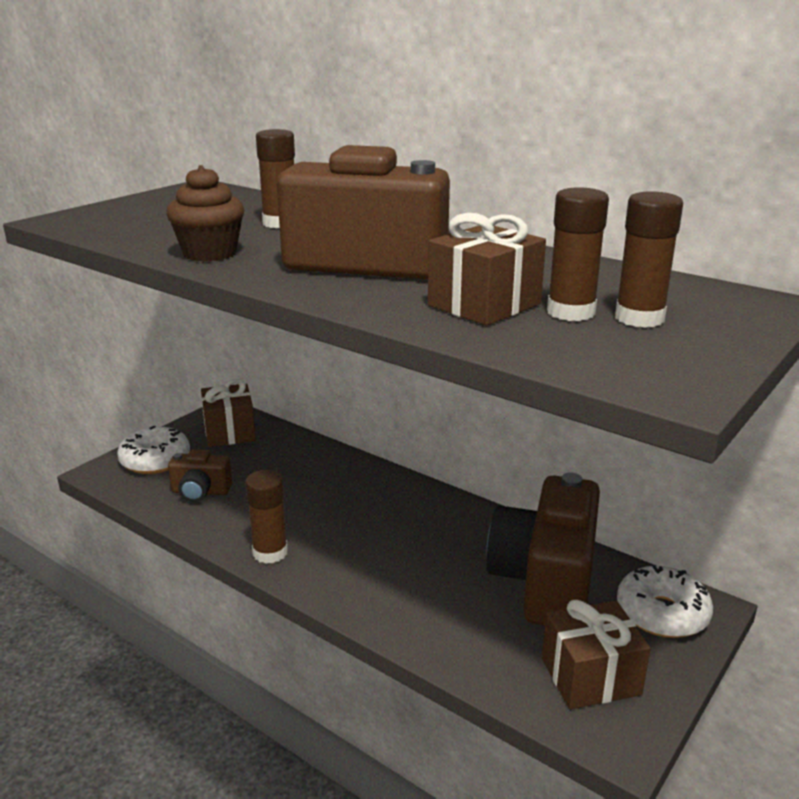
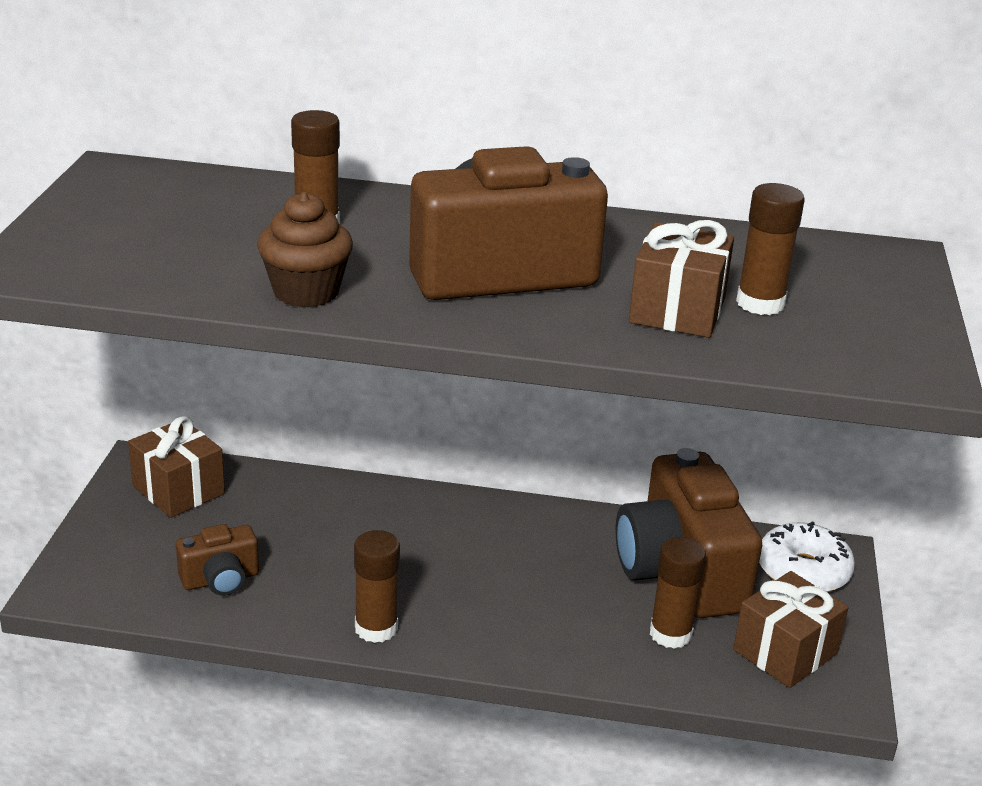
camera: 30 degrees left, 5 degrees up
(155, 460) = (117, 555): white donut -> none
(639, 318) = (822, 298): brown glue stick -> brown glue stick (670, 634)

